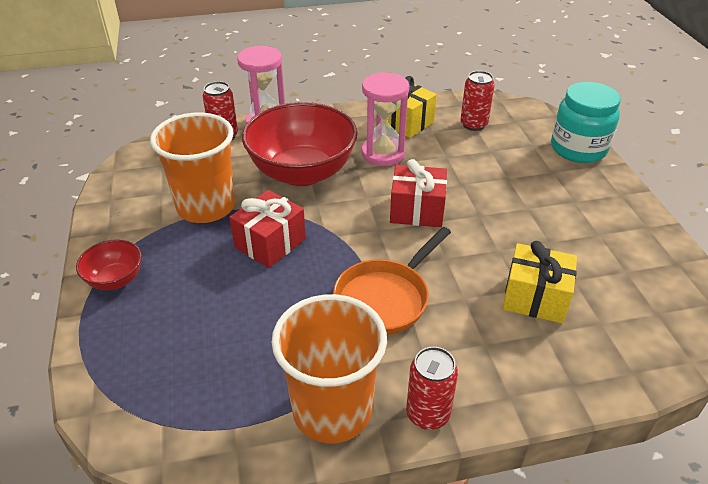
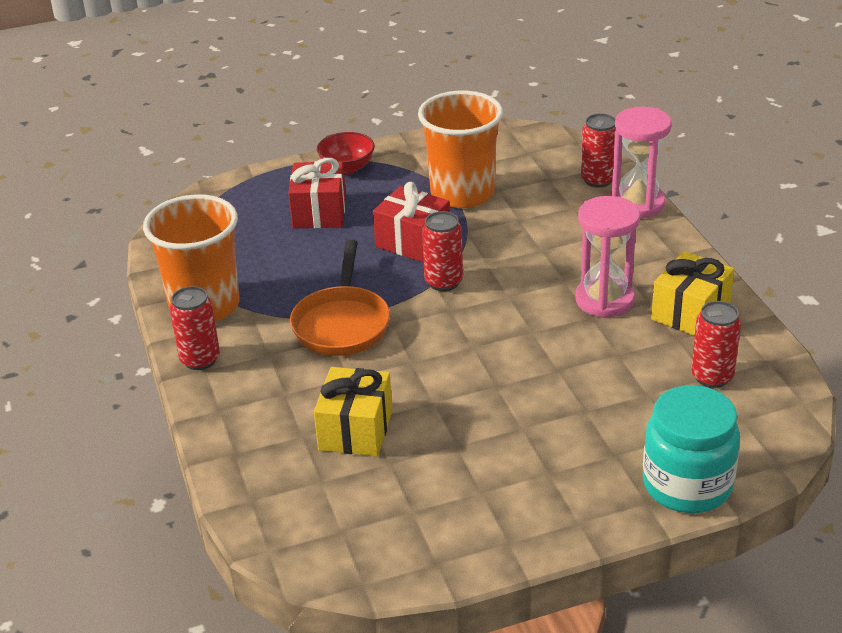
camera: 85 degrees right, 5 degrees down
(302, 172) = (542, 244): red bowl -> none
(338, 230) = (444, 282): none -> red can
(385, 298) = (342, 324): orange pan -> orange pan turned 120 degrees counterclockwise
(417, 210) = (492, 335): red gift -> red gift (319, 212)

